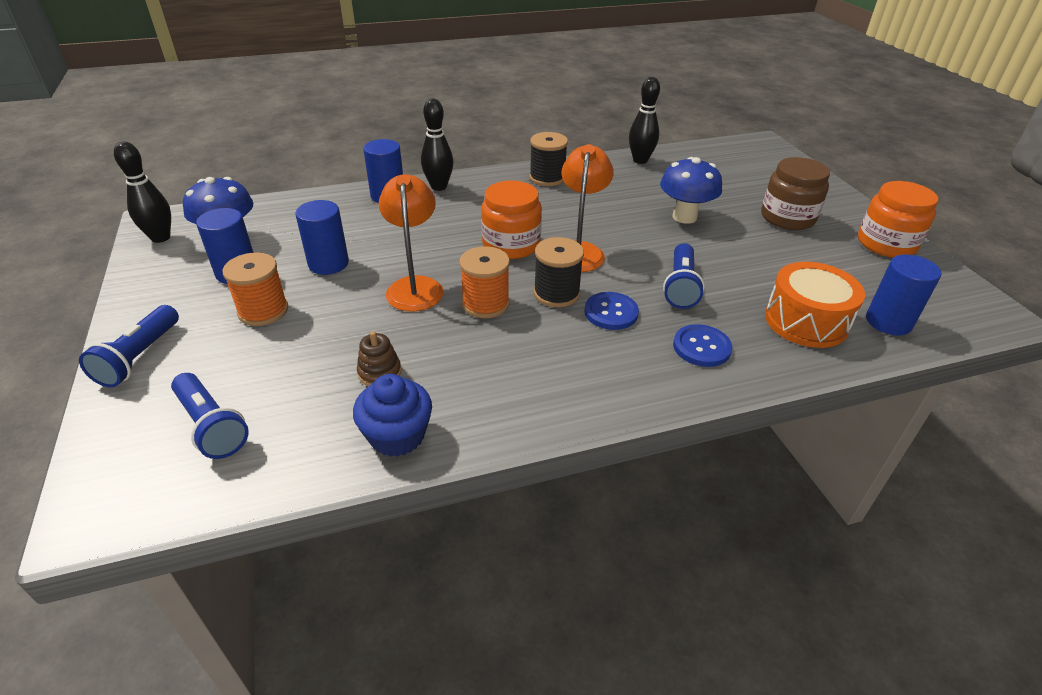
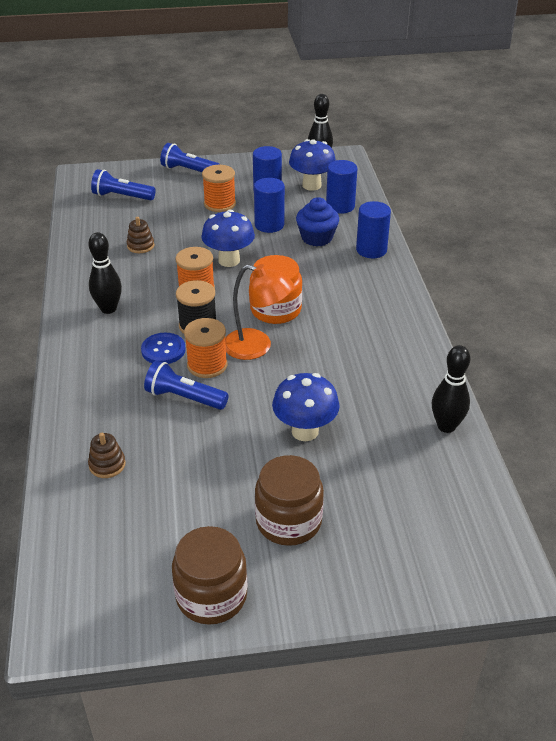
camera: 100 degrees right, 0 degrees up
(212, 426) = (122, 196): blue flashlight -> blue flashlight turned 45 degrees clockwise
(397, 436) = (84, 251): blue cupcake -> blue cupcake (317, 238)
(415, 286) = (229, 260): orange lamp -> blue mushroom
(439, 187) = (386, 277): black bowling pin -> black bowling pin (108, 309)
(547, 178) = (402, 346): black spool -> none
(622, 278) = (207, 365): none -> orange spool
(701, 347) = (102, 389): blue button -> none
(806, 321) = (107, 465): orange drum -> brown stacking toy
(886, 244) = (211, 595): orange jar -> brown jar
(888, 322) = (82, 526): blue cylinder -> blue cylinder (340, 206)

